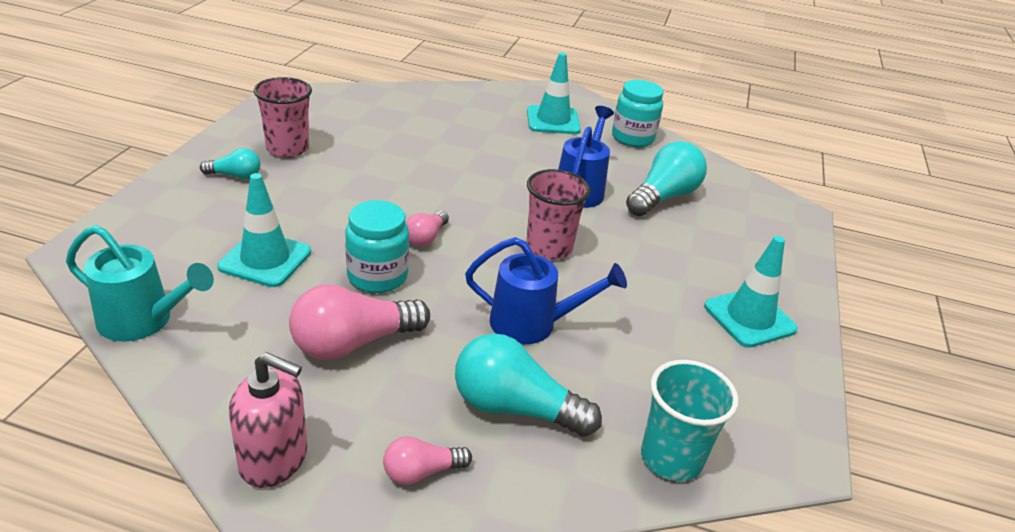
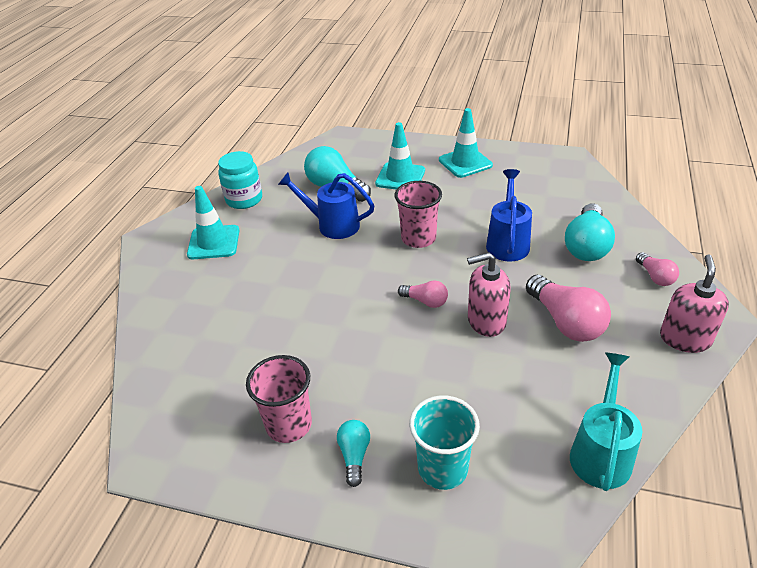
camera: 85 degrees left, 5 degrees up
(265, 259) = (489, 394): turquoise traffic cone -> turquoise traffic cone (400, 177)
(377, 276) = (486, 321): turquoise jar -> pink soap dispenser
(671, 458) = (592, 193): turquoise cup -> turquoise cup (442, 469)

